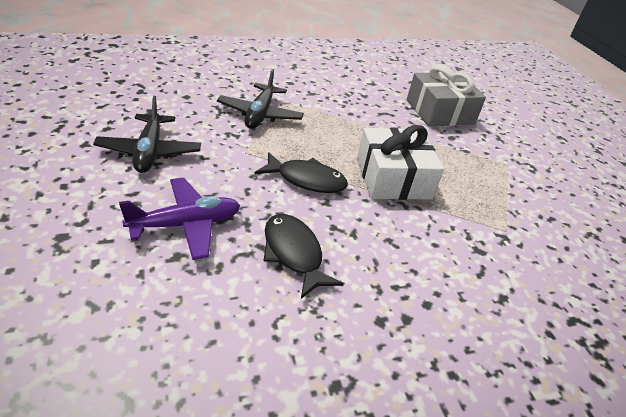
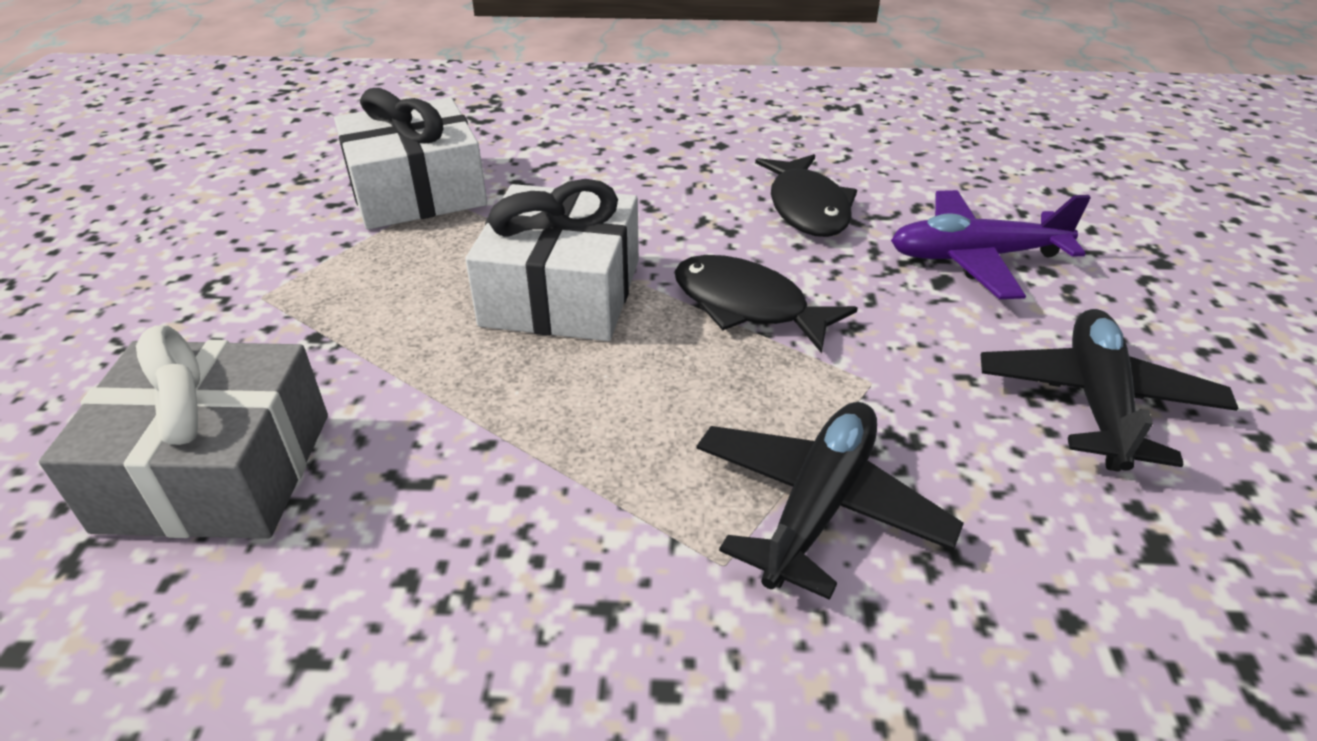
camera: 155 degrees left, 0 degrees up
(524, 233) = (417, 191): none -> white gift

